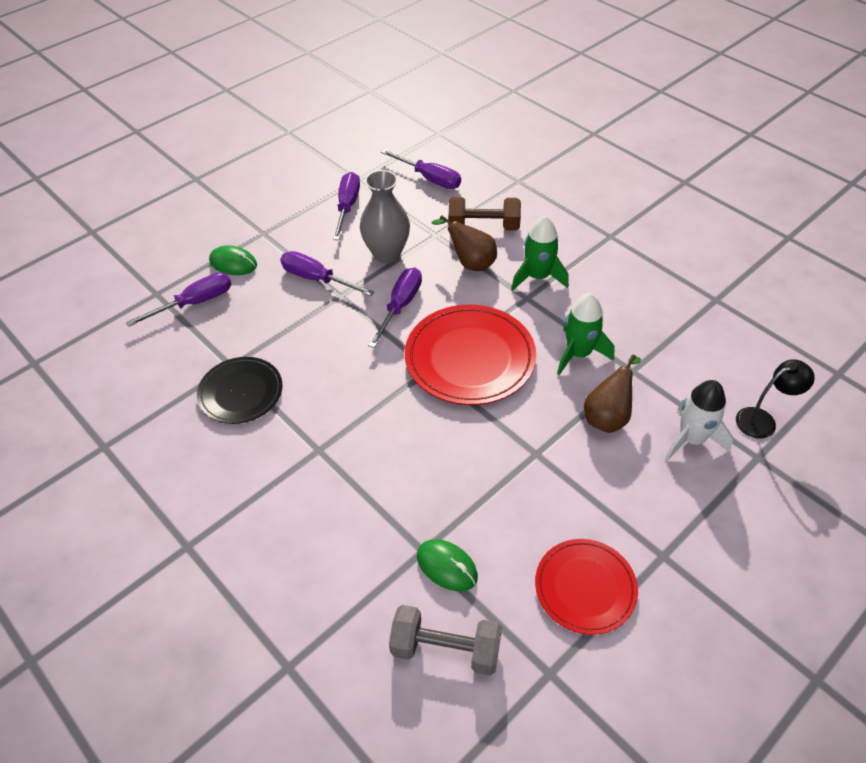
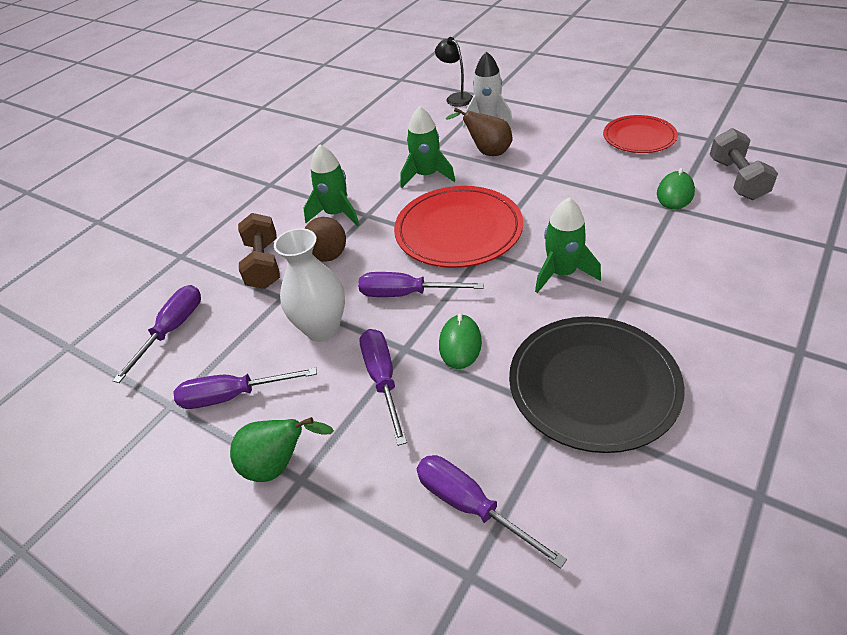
camera: 100 degrees left, 5 degrees down
(233, 263) = (375, 491): green mouse -> green mouse (460, 344)
(241, 392) = (593, 385): black plate -> black plate, size x1.59
(278, 225) = (279, 465): none -> green pear
(317, 279) = (383, 380): purple screwdriver -> purple screwdriver turned 150 degrees clockwise
(370, 416) = (562, 273): none -> green rocket
(387, 254) = (322, 329): grey vase -> white vase

